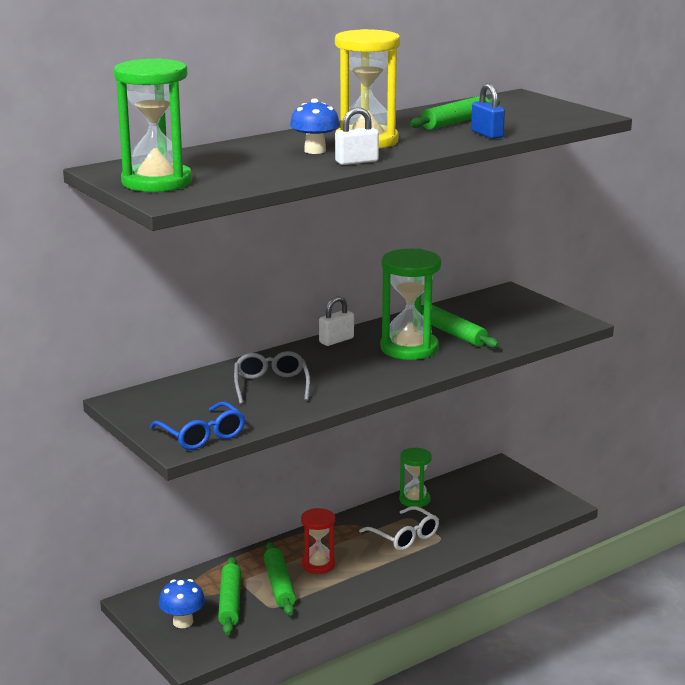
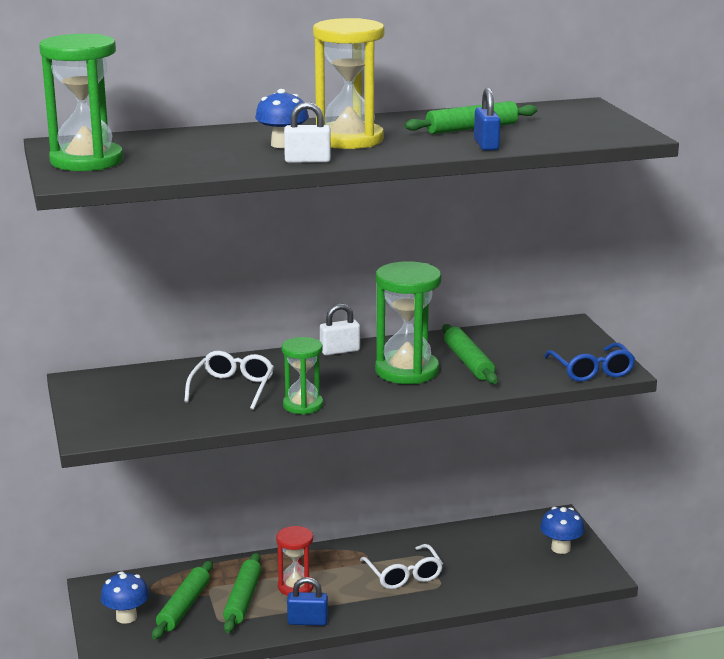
camera: 20 degrees right, 0 degrees up
(202, 435) = (121, 428): blue glasses -> blue glasses (591, 371)
(271, 385) = (232, 388): grey glasses -> white glasses
(349, 592) = (307, 621): none -> blue padlock
(414, 500) = (441, 538): green hourglass -> green hourglass (303, 405)
(518, 490) = (560, 548): none -> blue mushroom

